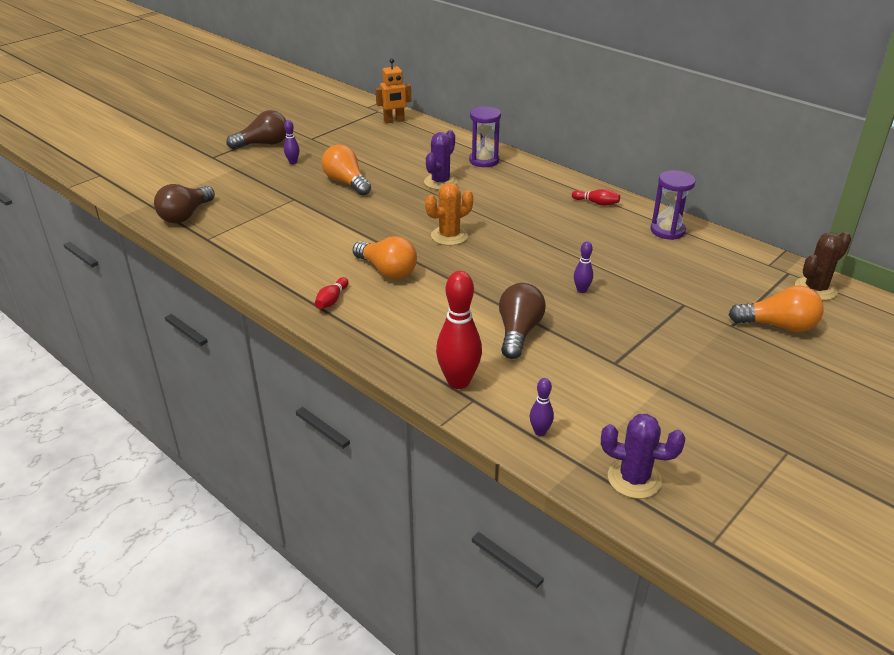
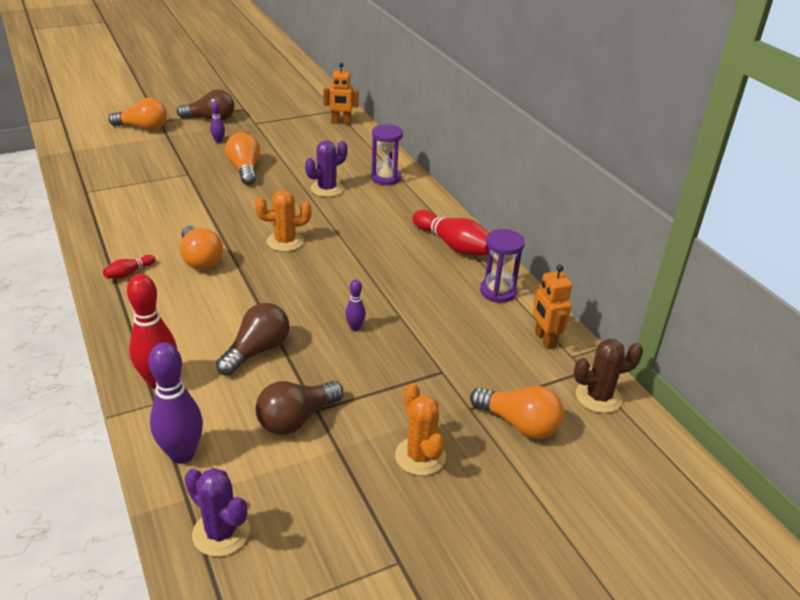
camera: 20 degrees right, 0 degrees up
(185, 215) = (89, 167): brown light bulb -> brown light bulb (296, 419)
(202, 167) = (143, 128): none -> orange light bulb
(540, 432) = (182, 454): purple bowling pin -> purple bowling pin, size x2.01
(596, 203) = (453, 245): red bowling pin -> red bowling pin, size x2.01
(729, 372) = (420, 456): none -> orange cactus
(738, 258) = (545, 340): none -> orange robot

